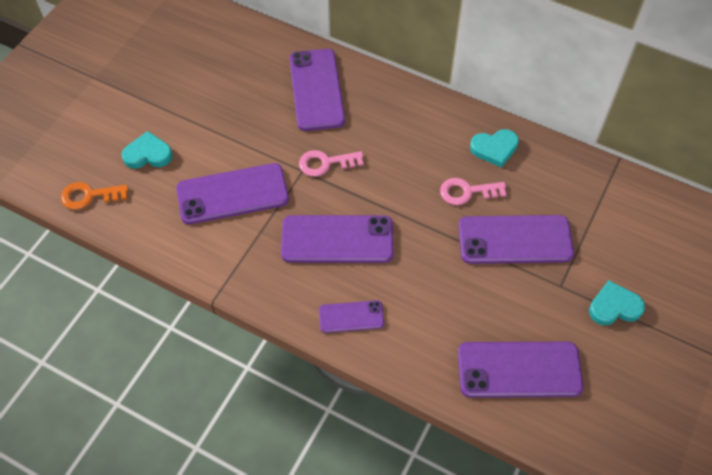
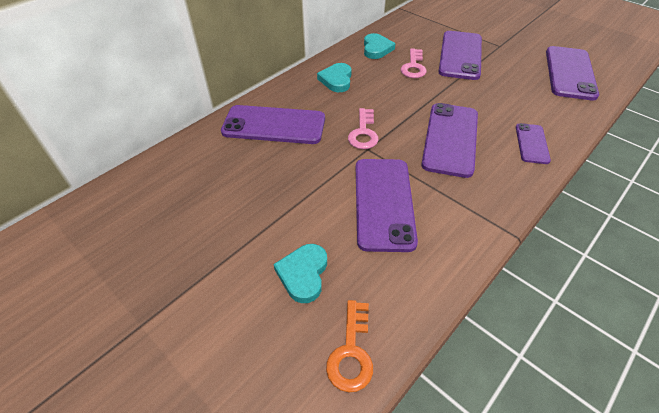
camera: 75 degrees left, 10 degrees down
(614, 306) = (516, 31): turquoise heart -> turquoise heart (336, 80)

